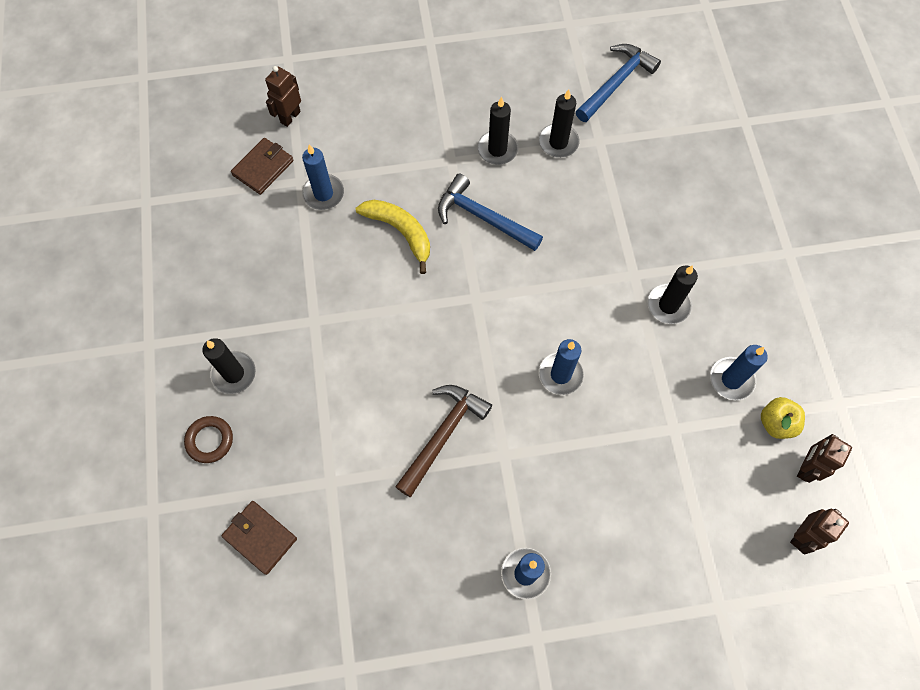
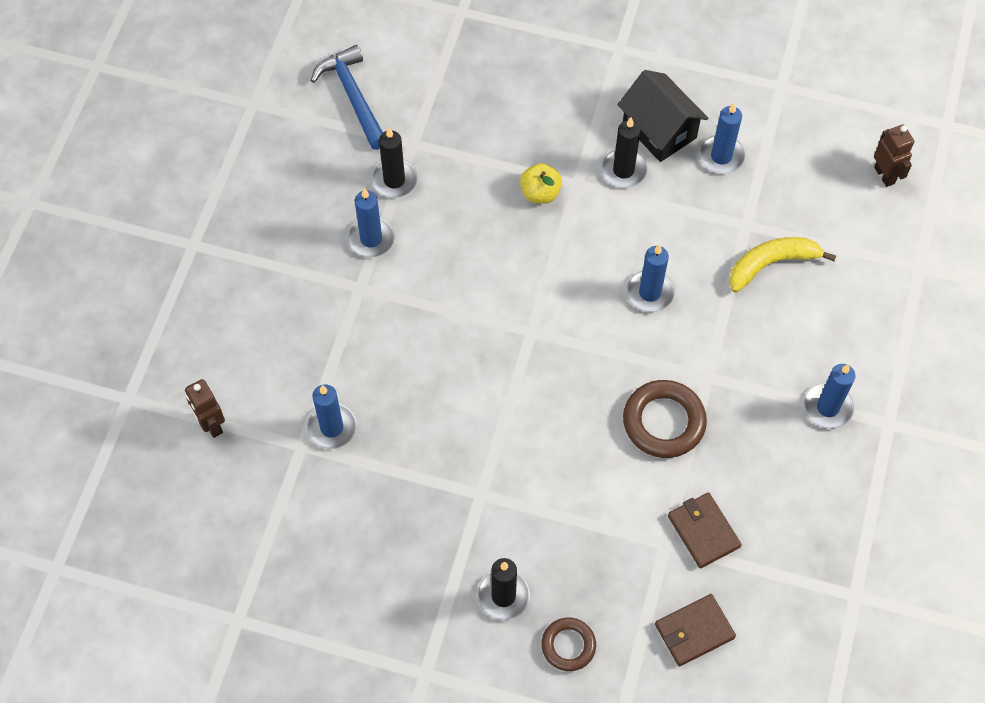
camera: 65 degrees left, 5 degrees down
(263, 168) = (263, 477): brown wallet -> brown wallet (703, 531)
(400, 232) = (420, 370): yellow banana -> yellow banana (771, 264)
(443, 435) = (663, 422): brown hammer -> brown ring
(483, 217) = (445, 286): blue hammer -> none
(497, 149) = (371, 239): black candle -> blue candle
(726, 318) = (659, 130): none -> black house
(776, 423) = (777, 142): yellow apple -> yellow apple (540, 193)
(806, 468) = (827, 141): brown robot -> none

